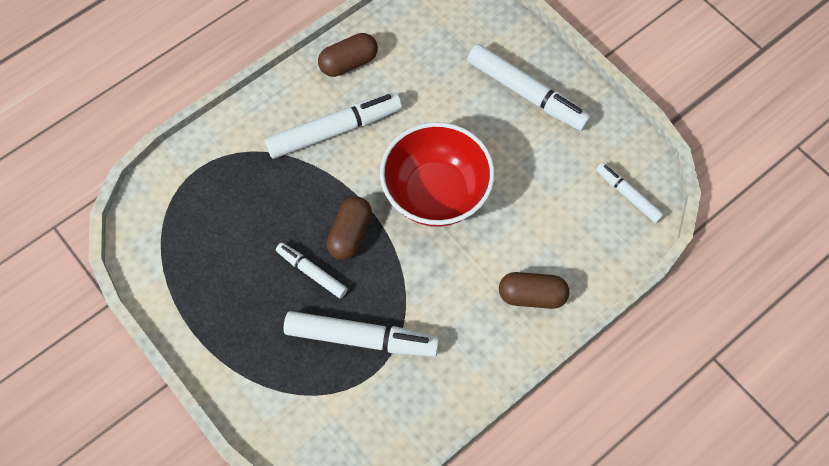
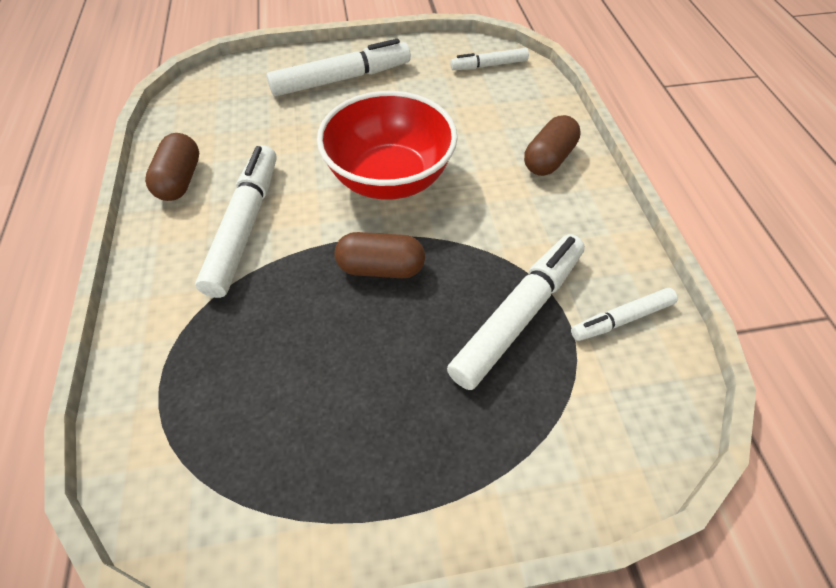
camera: 60 degrees left, 10 degrees down
(312, 272) = (402, 326): white marker -> white marker (621, 319)
(350, 234) = (381, 268): brown capsule -> brown capsule turned 45 degrees counterclockwise

